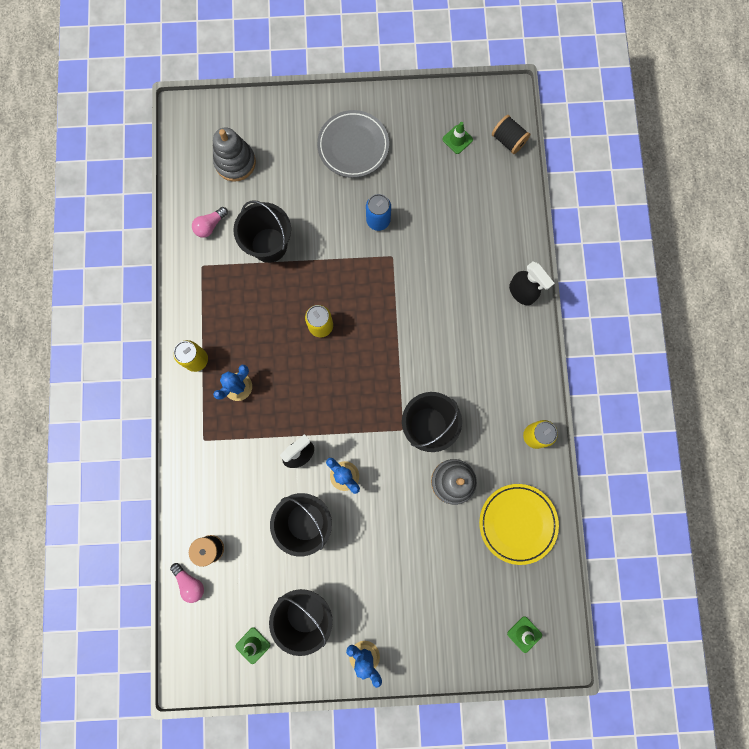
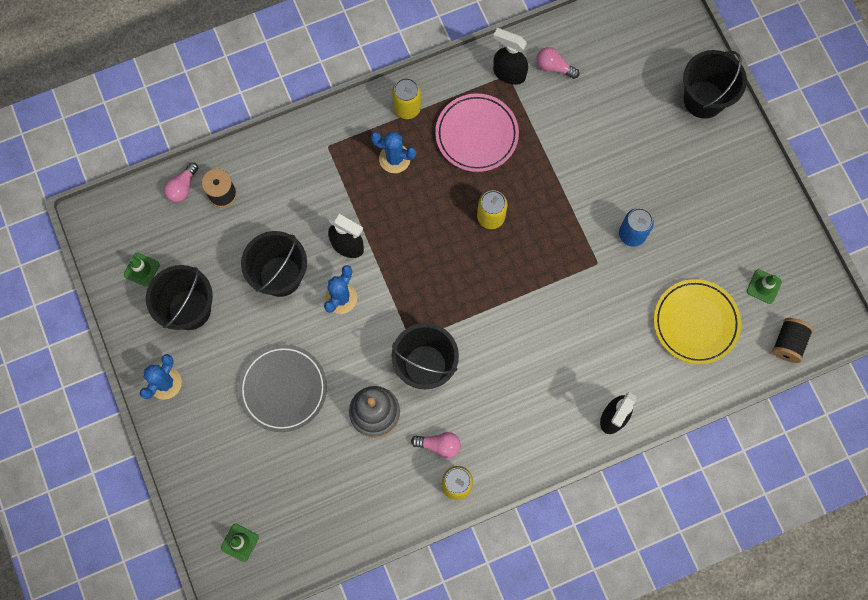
camera: 70 degrees right, 5 degrees down
(200, 264) = (508, 73): none -> black spray bottle
(235, 162) = (634, 65): grey stacking toy -> none
(244, 311) = (476, 135): none -> pink plate
(269, 245) = (557, 133): black bucket -> black bucket (703, 99)
(353, 146) = (706, 178): grey plate -> grey plate (283, 389)
(498, 438) = (439, 445): none -> pink light bulb
(517, 523) = (354, 497): yellow plate -> yellow plate (695, 323)

